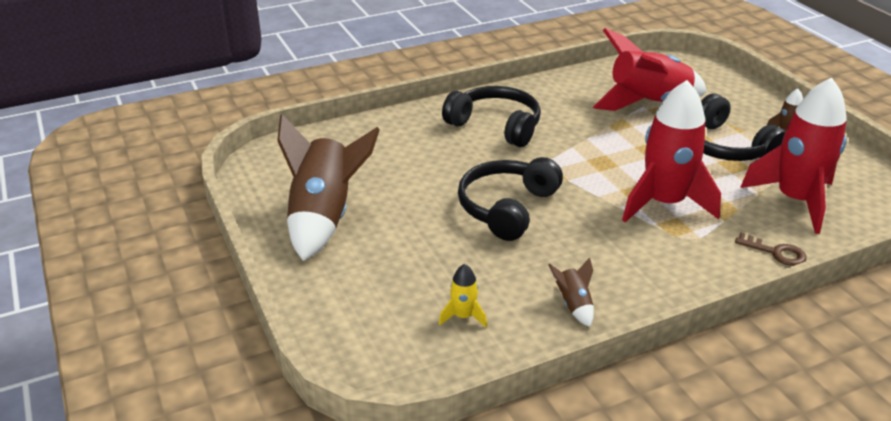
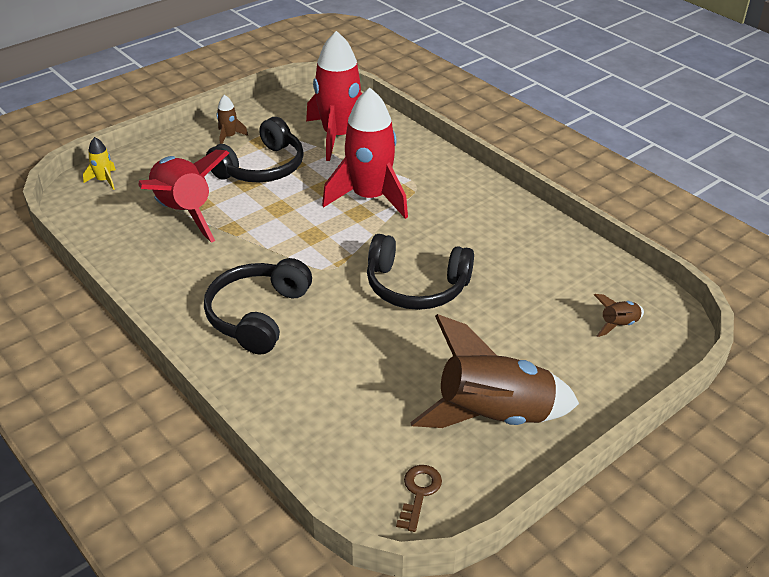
camera: 105 degrees left, 5 degrees up
(463, 316) = (580, 290): yellow rocket -> yellow rocket (104, 180)
(574, 305) = (531, 235): brown rocket -> brown rocket (618, 325)
(776, 252) = (415, 147): brown key -> brown key (419, 493)

